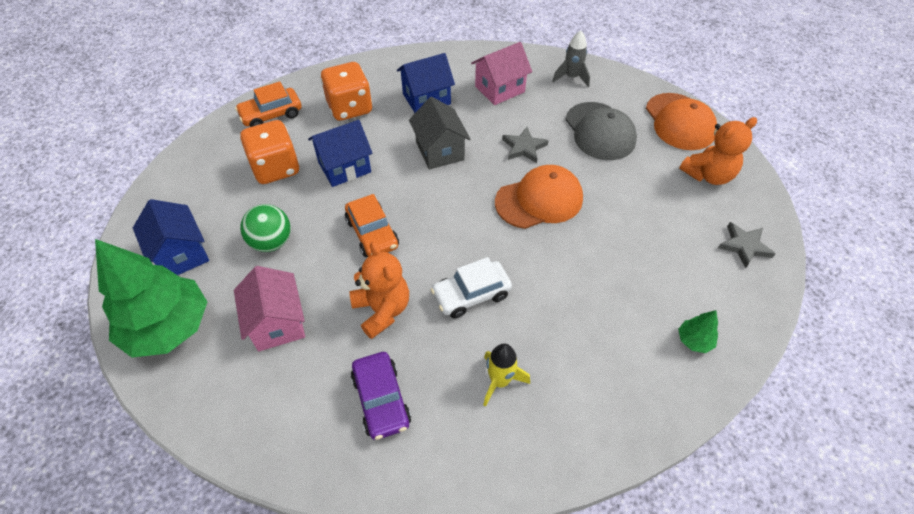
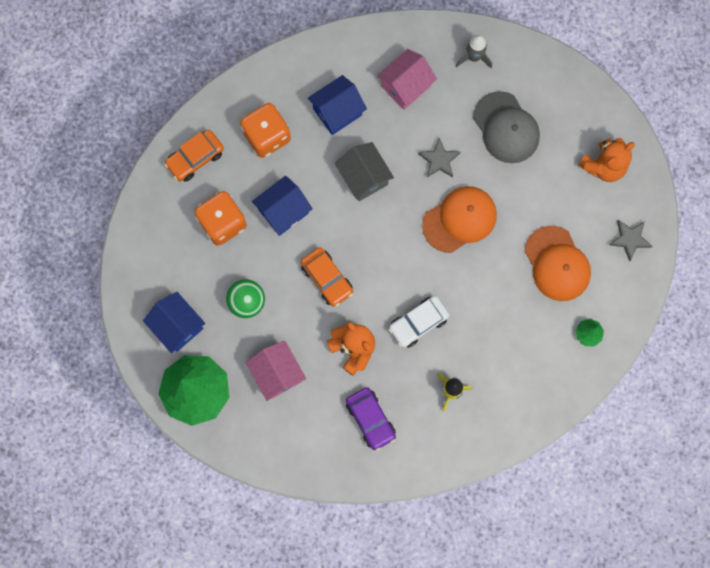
camera: 10 degrees left, 25 degrees up
(679, 122) = (579, 102): orange cap -> orange cap (557, 264)

